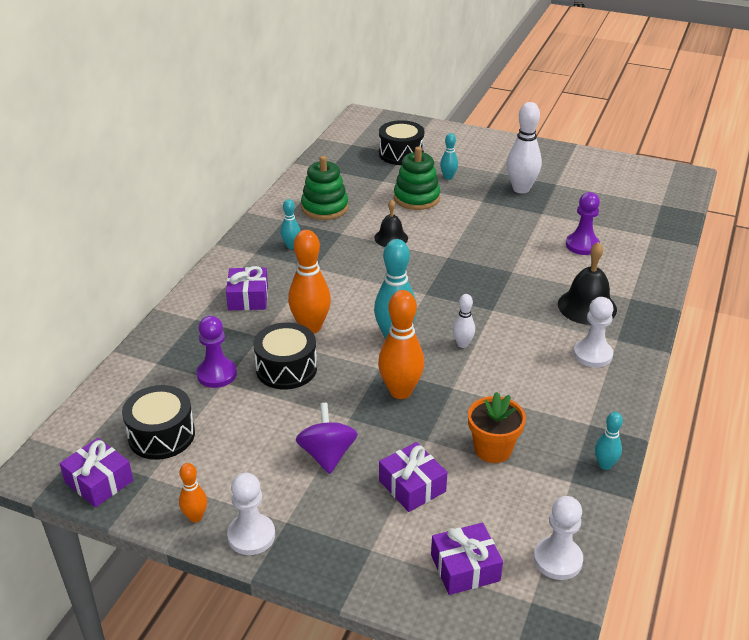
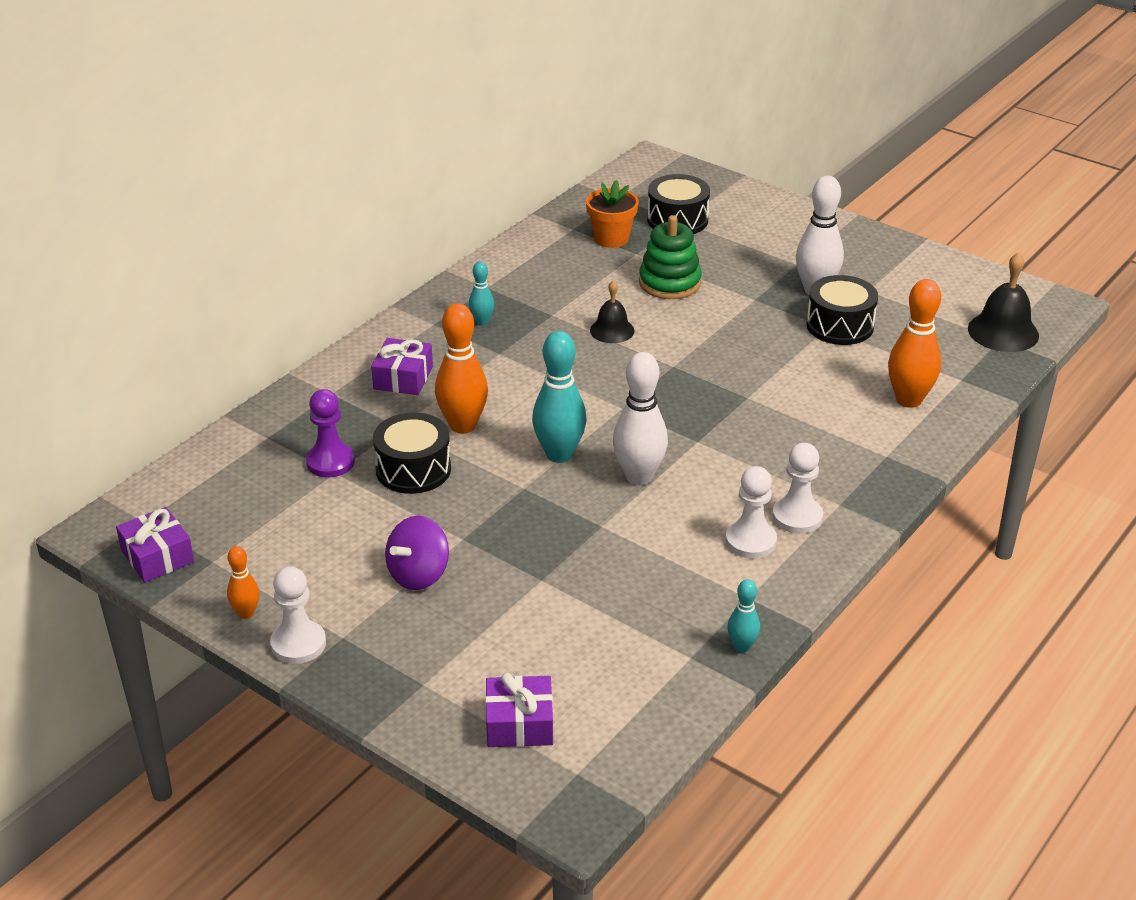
camera: 15 degrees right, 0 degrees up
(161, 435) = (242, 519): black drum -> black drum (840, 325)
(324, 208) = (545, 278): green stacking toy -> none
(327, 455) = (418, 574): purple spinning top -> purple spinning top turned 150 degrees counterclockwise
(400, 391) = (536, 519): orange bowling pin -> orange bowling pin (909, 400)
(412, 486) = (500, 626): purple gift -> none
(448, 177) = (725, 261): turquoise bowling pin -> none
(462, 344) = (639, 476): white bowling pin -> white bowling pin, size x1.89
(493, 449) = (615, 604): orange flower pot -> orange flower pot (611, 238)
(557, 559) = (630, 736): white pawn -> white pawn (750, 541)
(582, 245) = (859, 378): purple pawn -> none
(587, 306) = (822, 457): black bell -> black bell (1003, 332)

